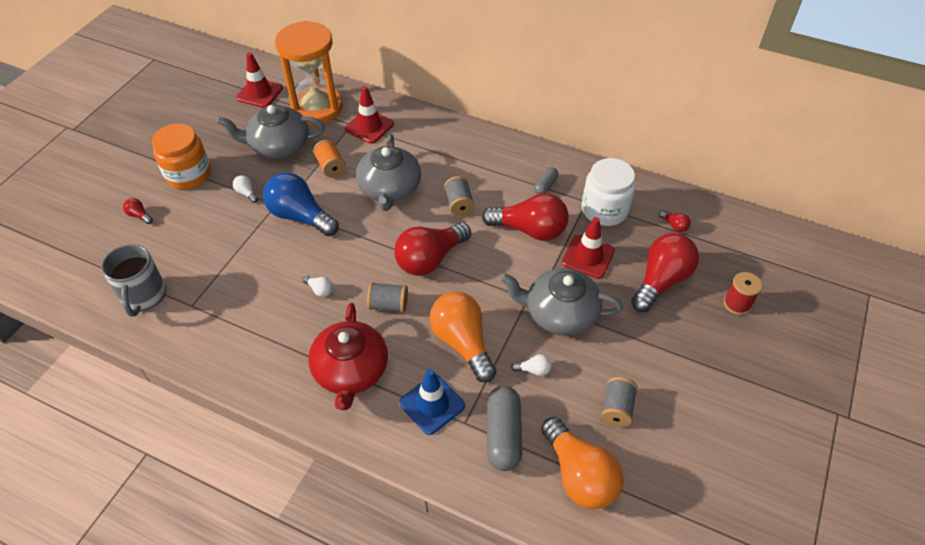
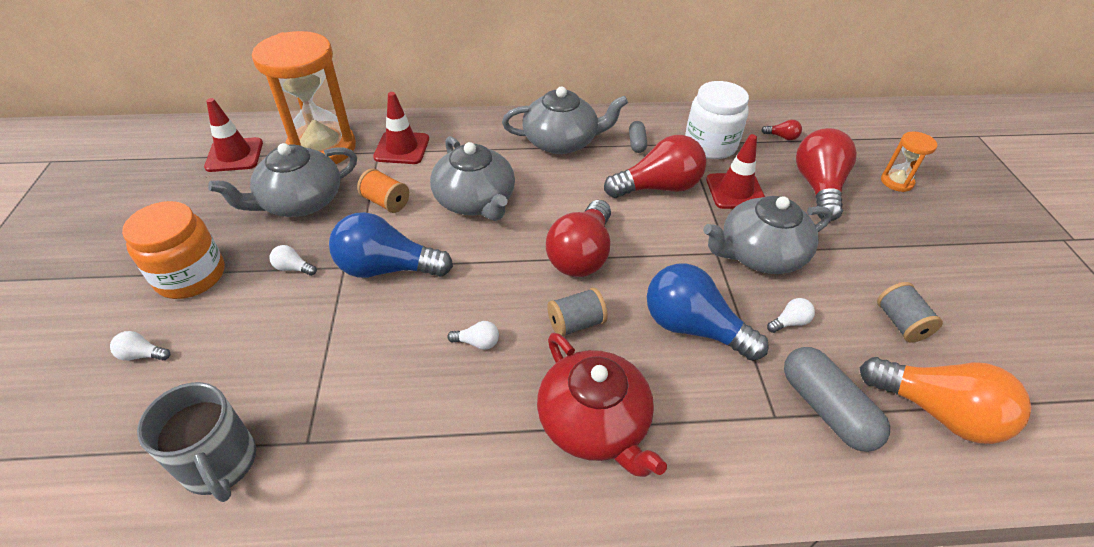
camera: 30 degrees left, 5 degrees down
(139, 215) = (142, 355): red light bulb -> white light bulb
(432, 404) = (722, 414): blue traffic cone -> none
(459, 204) = (565, 189): grey spool -> none
(462, 342) = (693, 327): orange light bulb -> blue light bulb
(488, 163) = (561, 141): none -> grey teapot
(737, 304) = (896, 182): red spool -> orange hourglass

